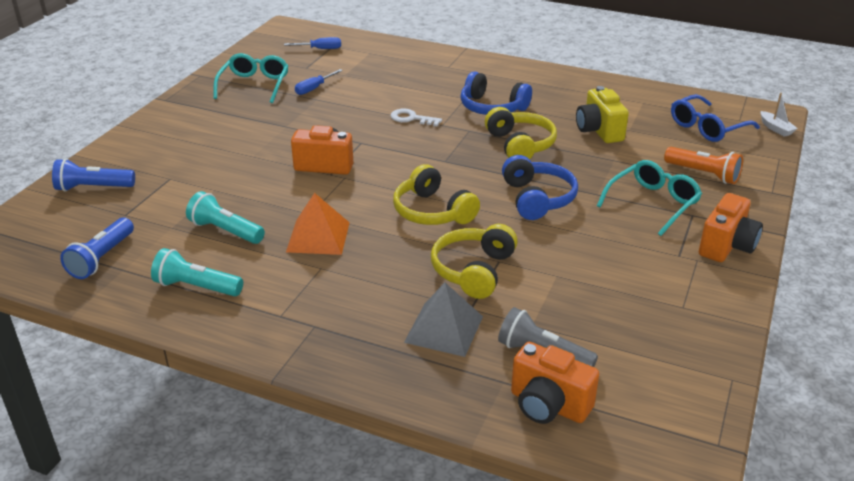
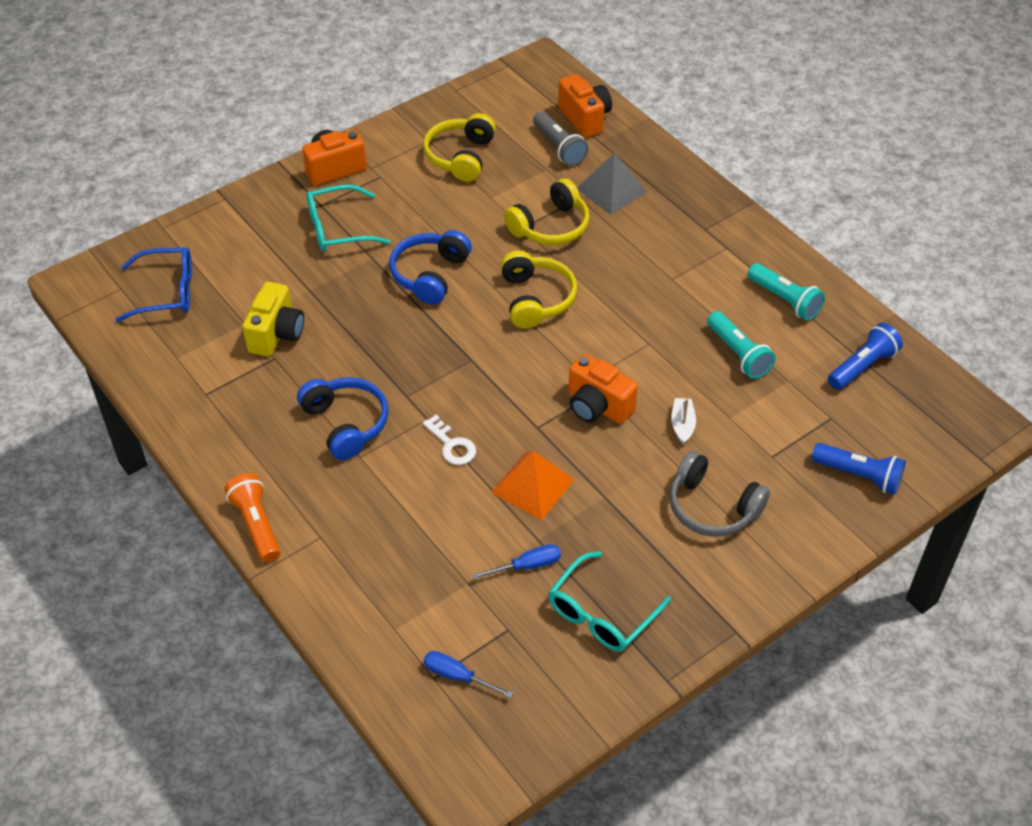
camera: 150 degrees left, 15 degrees up
(205, 142) = (712, 507): none -> grey headphones
(318, 237) = (657, 312): orange pyramid -> orange pyramid (533, 486)
(520, 145) = (376, 349): yellow headphones -> yellow headphones (460, 157)
(703, 174) = (253, 239): orange flashlight -> orange flashlight (256, 524)
(775, 129) = (106, 262): white boat -> white boat (682, 425)

